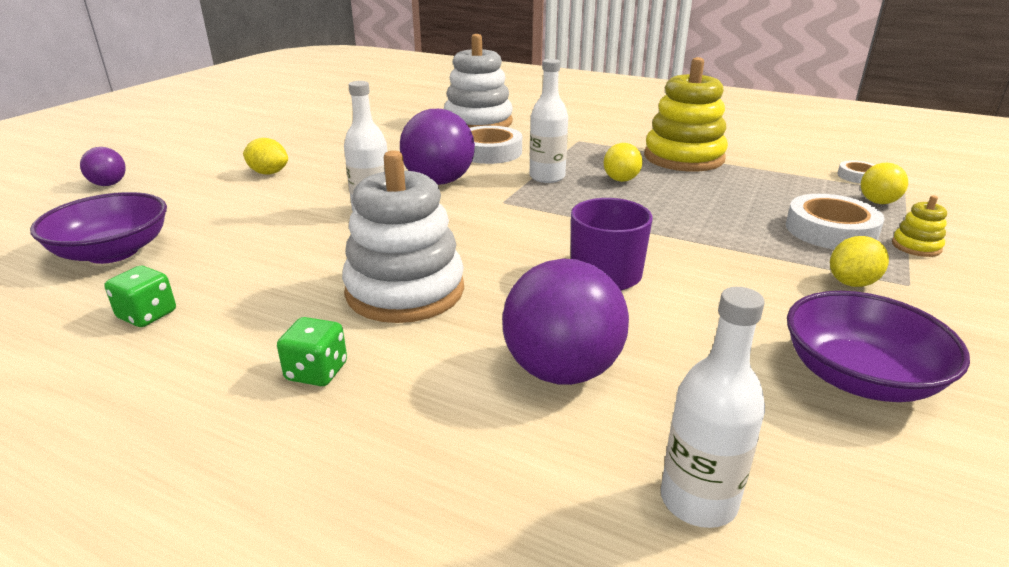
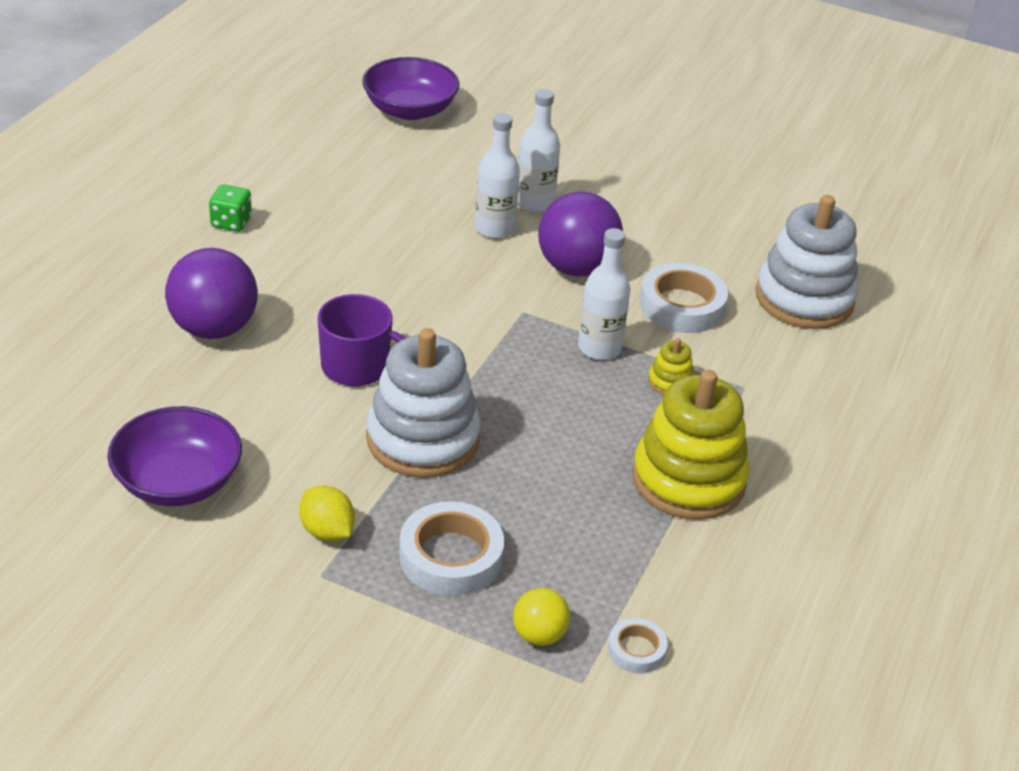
camera: 85 degrees right, 10 degrees up
(109, 184) = (550, 76): purple ball -> none
(147, 315) = (311, 144): green dice -> none
(268, 173) = (589, 157): yellow lemon -> none
(405, 291) = (335, 254): white stacking toy -> white stacking toy (422, 439)
(621, 180) = (596, 408): yellow ball -> none
(698, 500) = (77, 371): white bottle -> white bottle (534, 202)
(916, 246) = (407, 618): yellow stacking toy -> yellow stacking toy (670, 382)

